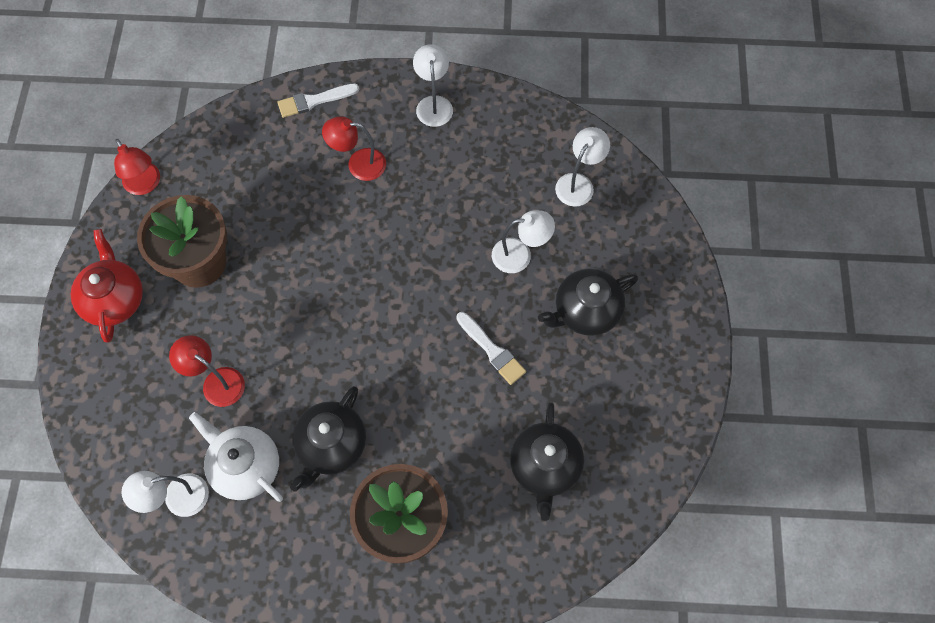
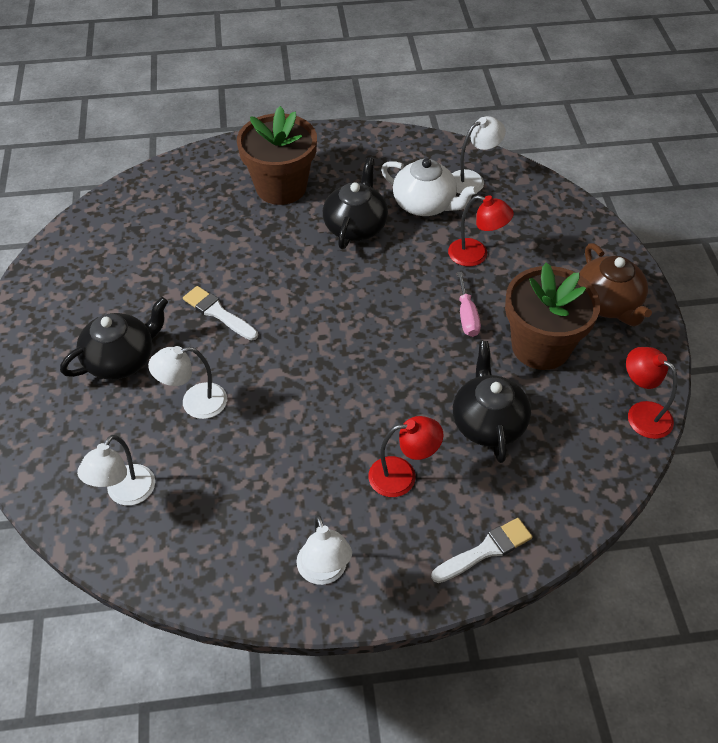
camera: 170 degrees right, 15 degrees down
(114, 299) = (607, 303): red teapot -> brown teapot
(253, 307) = (467, 316): none -> pink screwdriver
(544, 467) = (163, 236): black teapot -> black teapot (488, 422)

